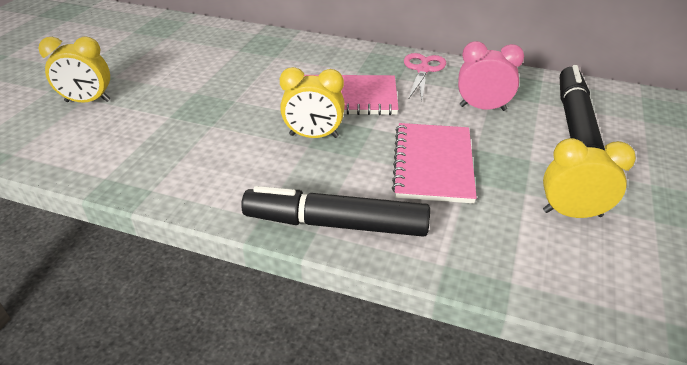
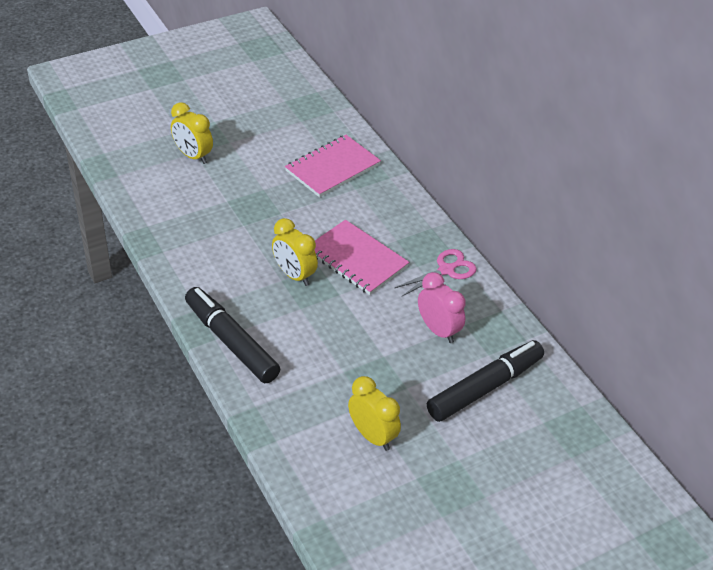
camera: 40 degrees right, 5 degrees up
(433, 164) = (339, 346): pink notebook -> pink notebook (332, 168)

